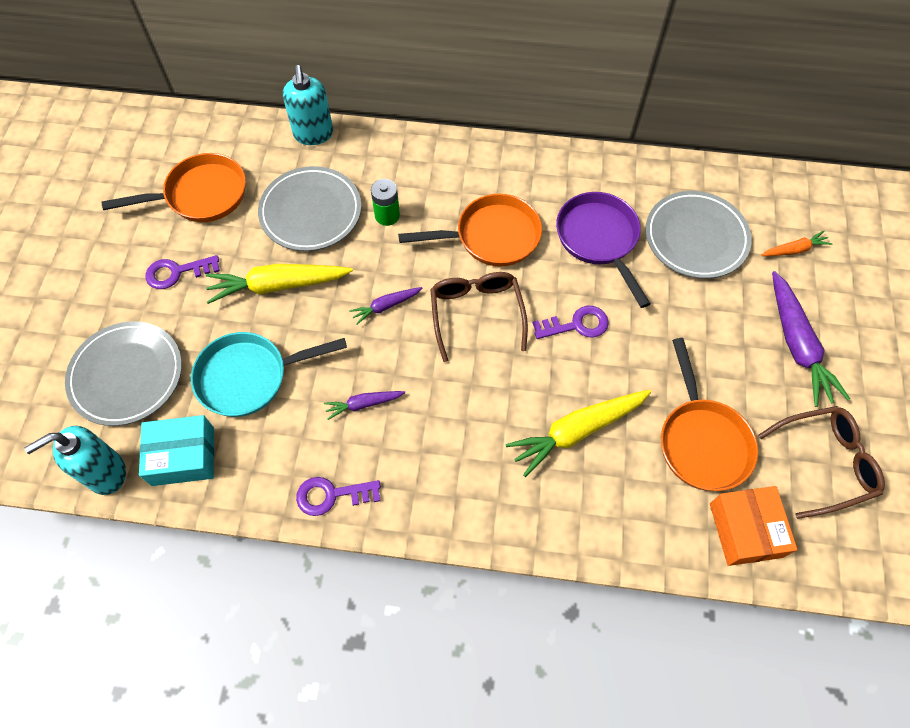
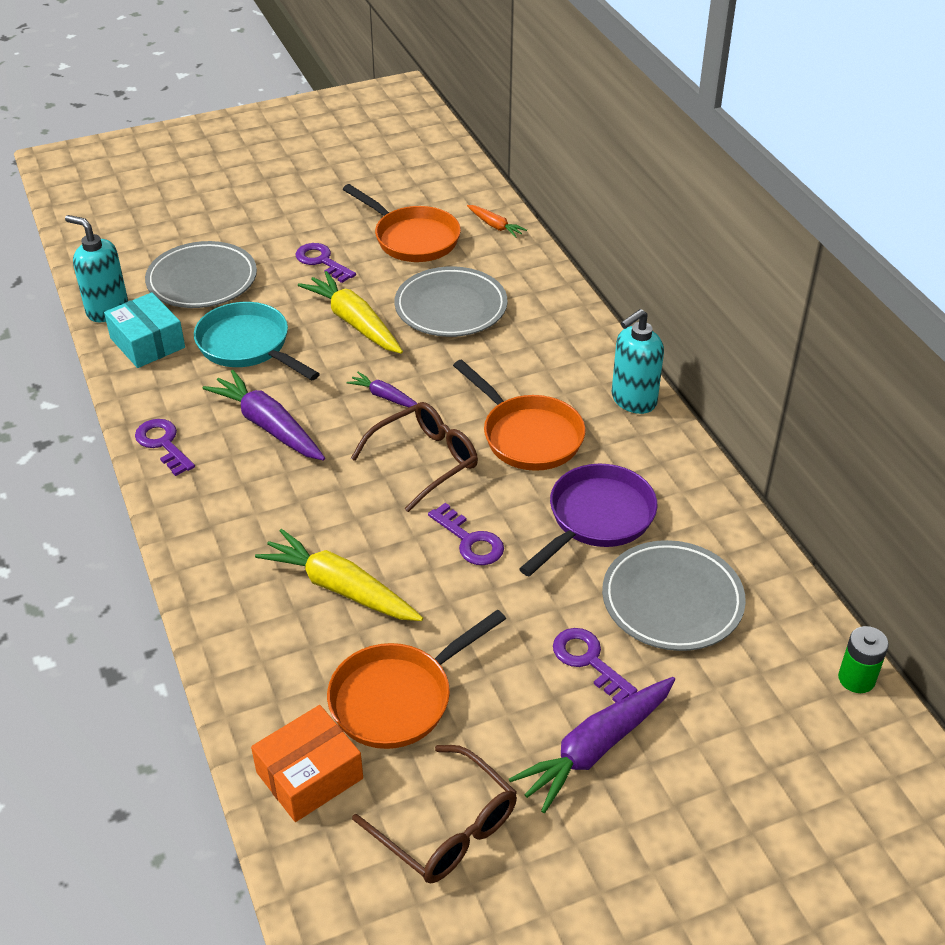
camera: 60 degrees right, 20 degrees down
(313, 134) = (542, 271): turquoise soap dispenser -> turquoise soap dispenser (633, 400)
(363, 404) = (268, 426): purple carrot -> purple carrot, size x1.91
(387, 215) = (490, 355): green battery -> green battery (856, 679)
(723, 311) = (588, 660): none -> purple key
(794, 249) = (739, 702): orange carrot -> orange carrot (495, 226)

